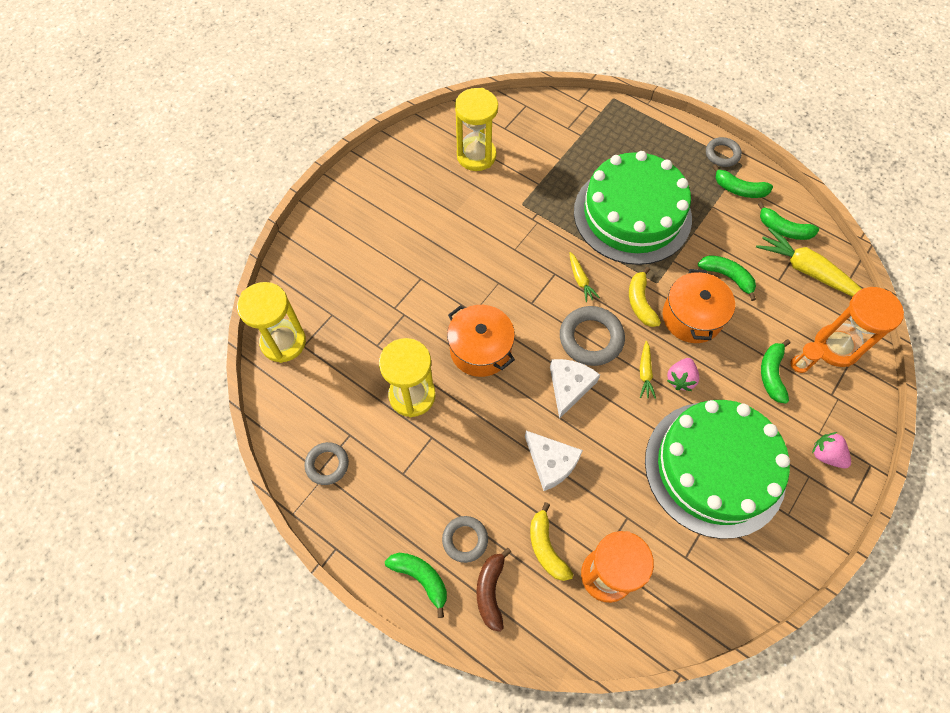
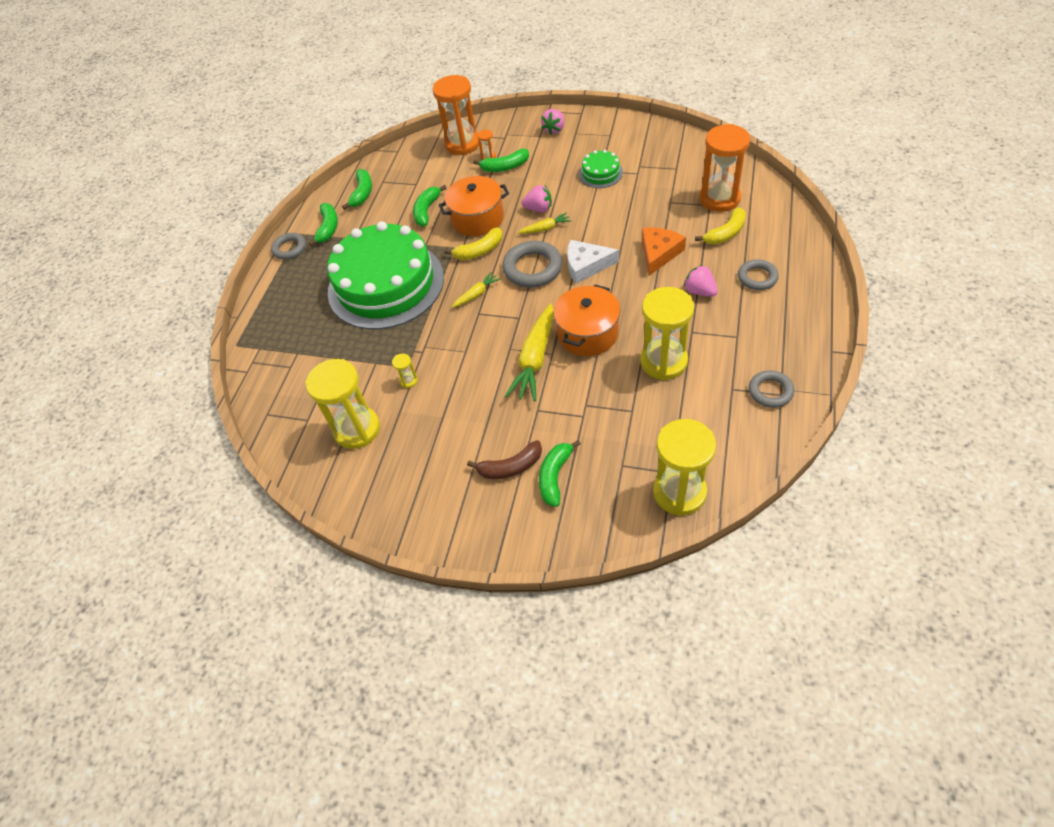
camera: 105 degrees left, 10 degrees down
(421, 578) = (806, 290): green banana -> green banana (555, 476)
(477, 473) = (699, 291): none -> pink strawberry
(490, 591) = (781, 249): brown banana -> brown banana (510, 467)
(505, 200) = (408, 381): none -> yellow hourglass
(551, 462) = (659, 253): white cheese -> orange cheese
(714, 468) = (600, 173): green cake -> green cake, size x0.41
(806, 270) = (399, 173): yellow carrot -> yellow carrot (535, 359)

